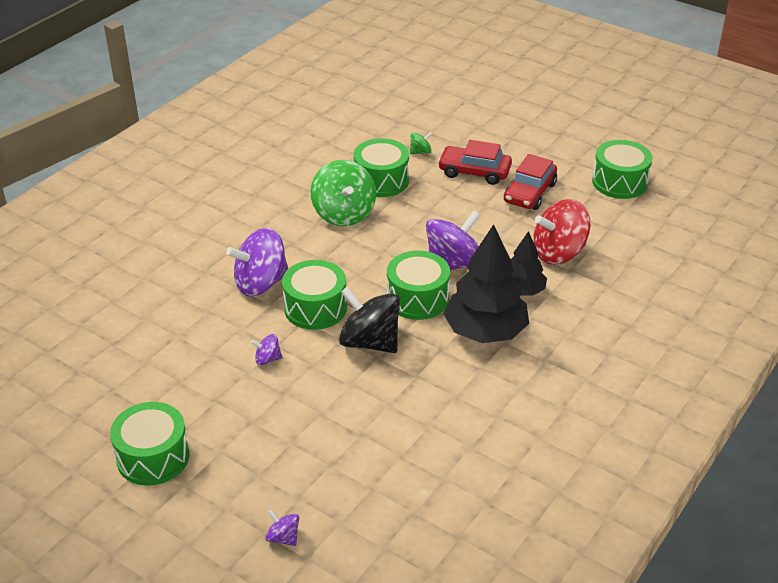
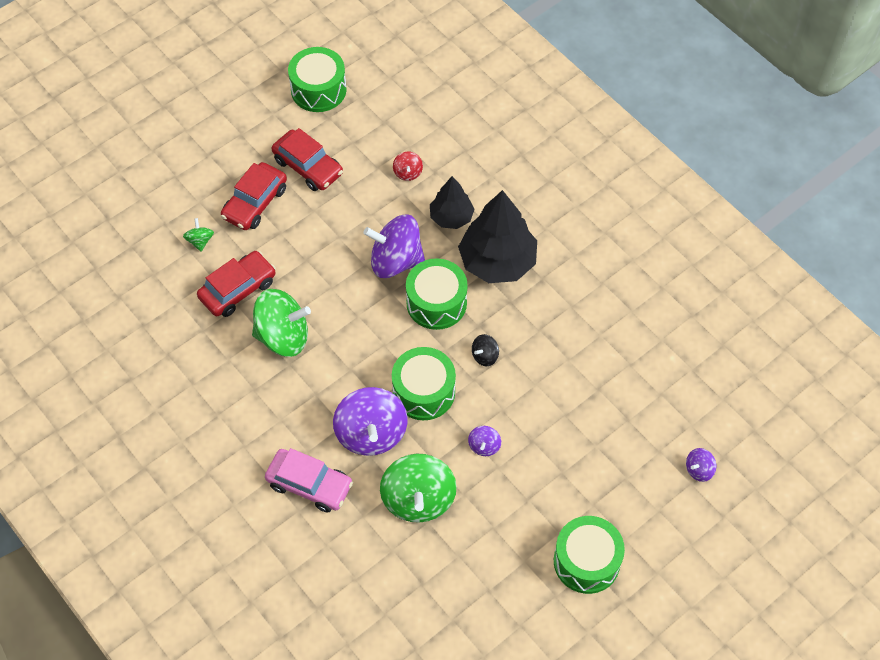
camera: 75 degrees left, 20 degrees up
(199, 325) = (418, 499): none -> green spinning top
(200, 257) = (309, 484): none -> pink car
(370, 342) = (485, 356): black spinning top -> black spinning top, size x0.45
(381, 181) = (238, 289): green drum -> red car
(453, 264) = (395, 261): purple spinning top -> purple spinning top turned 60 degrees counterclockwise
(558, 253) = (408, 173): red spinning top -> red spinning top, size x0.45

